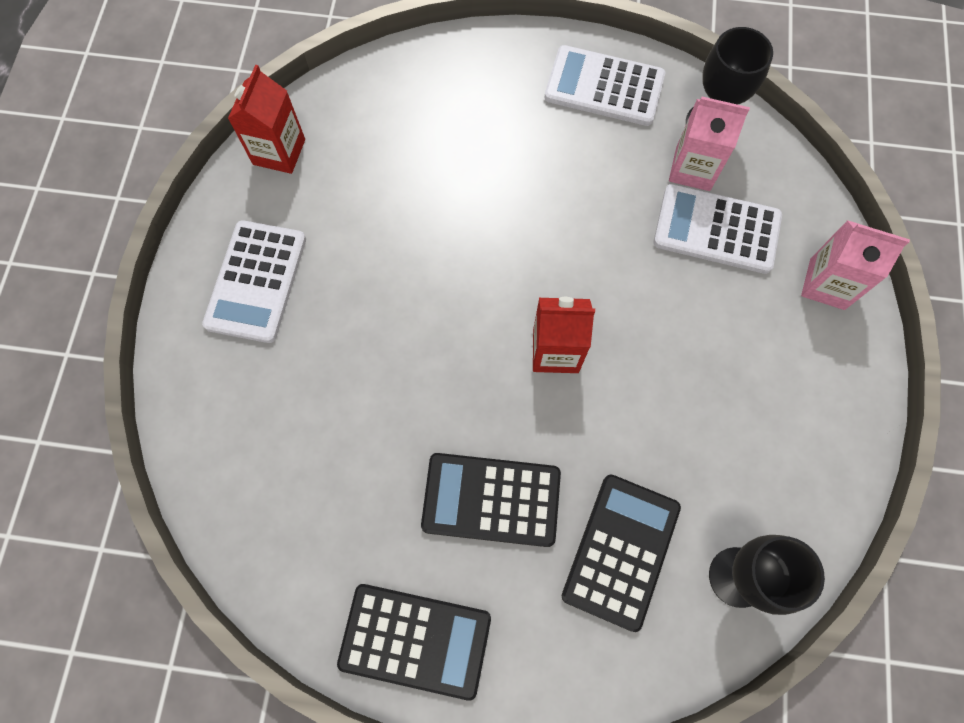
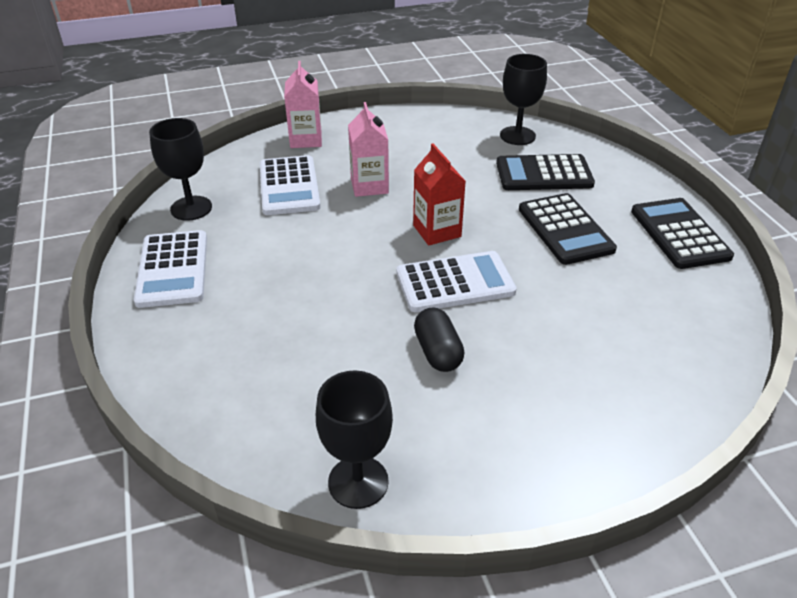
camera: 115 degrees left, 30 degrees down
(256, 281) = (515, 430): white calculator -> white calculator (455, 282)
(279, 152) = (358, 482): red carton -> black goblet
(374, 264) = (438, 352): none -> black capsule
(693, 169) = (240, 207): pink carton -> pink carton (369, 186)

